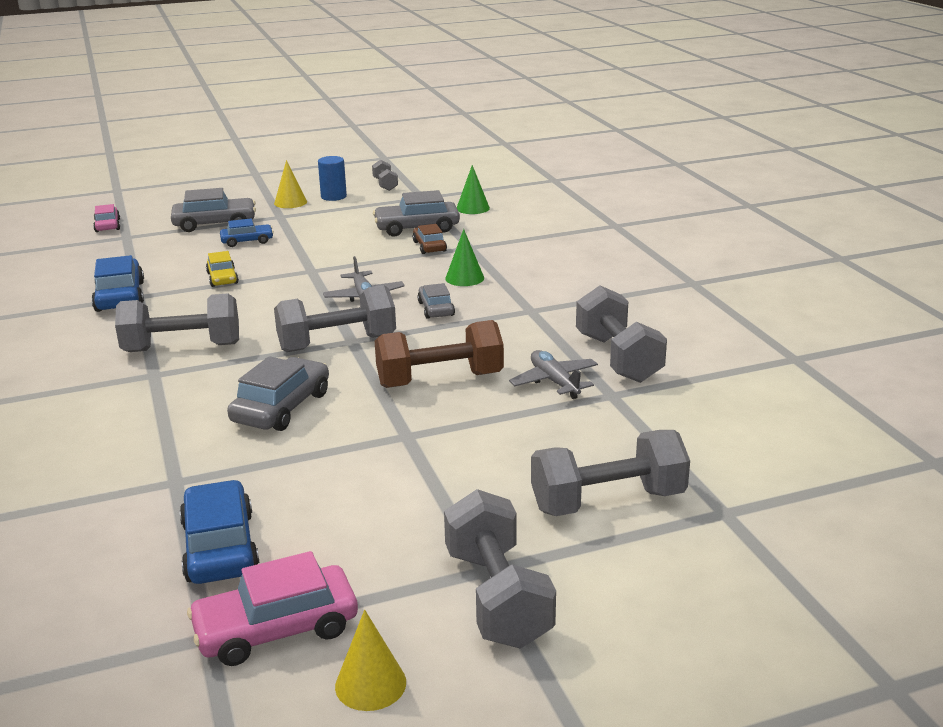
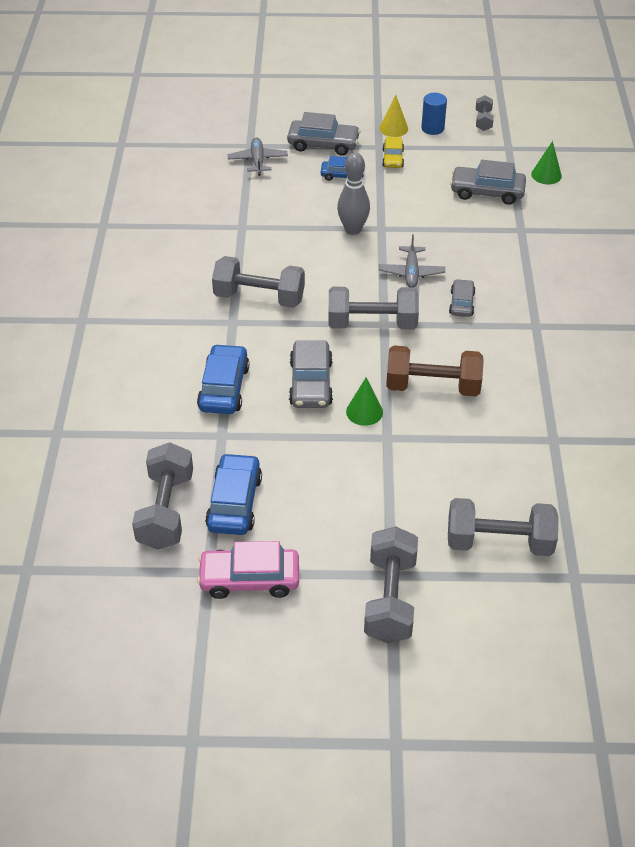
camera: 20 degrees right, 20 degrees up
(107, 225) = (238, 125): pink car -> none
(120, 296) = (228, 223): blue car -> blue car (224, 388)
(222, 278) = (310, 220): yellow car -> yellow car (392, 158)
(278, 277) = (353, 229): none -> grey bowling pin
(281, 407) = (311, 383): grey car -> grey car turned 135 degrees clockwise
(370, 684) = (290, 637): yellow cone -> none
(429, 246) = (487, 220): brown car -> none
(464, 278) = (500, 270): green cone -> green cone (364, 411)
(554, 382) = (517, 413): grey plane -> grey plane (258, 161)
(618, 358) = (578, 401): grey dumbbell -> grey dumbbell (166, 510)

